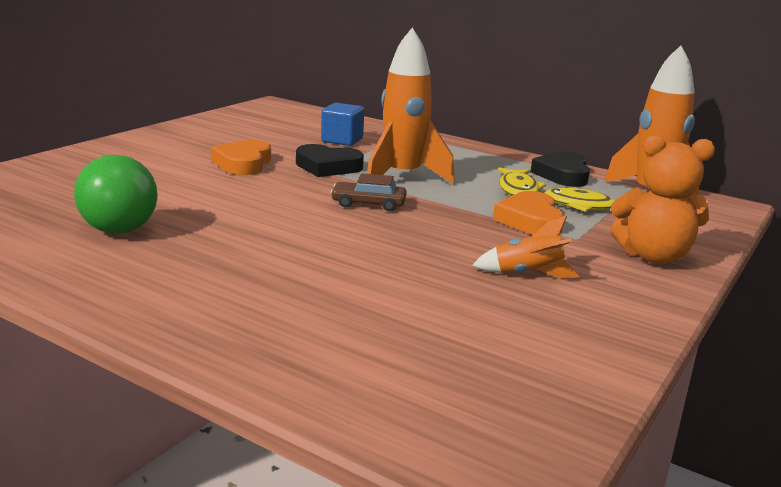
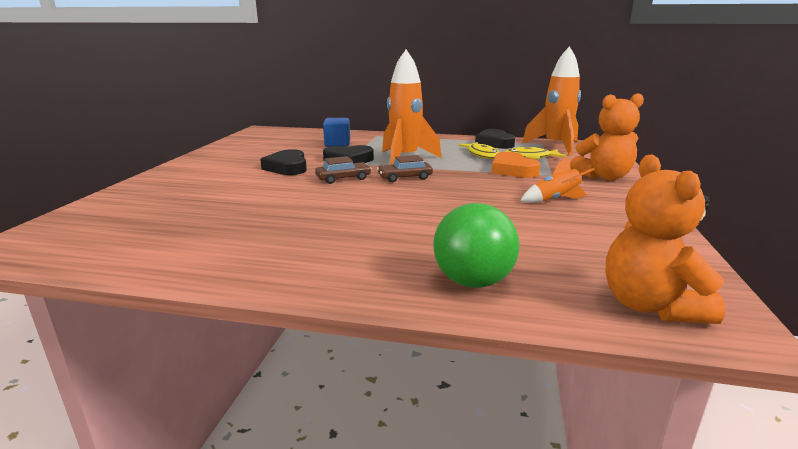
camera: 20 degrees left, 0 degrees up
(119, 230) = (247, 227): green ball -> green ball (473, 282)
(243, 163) = (287, 167): orange heart -> black heart
(291, 191) = (343, 178): none -> brown car
(447, 428) = (650, 306): none -> orange teddy bear

